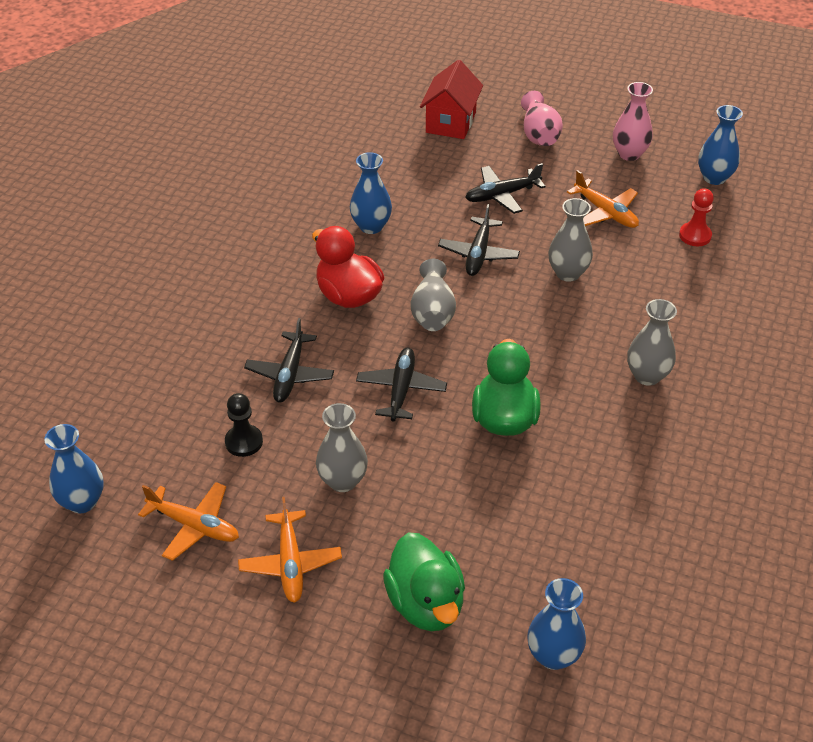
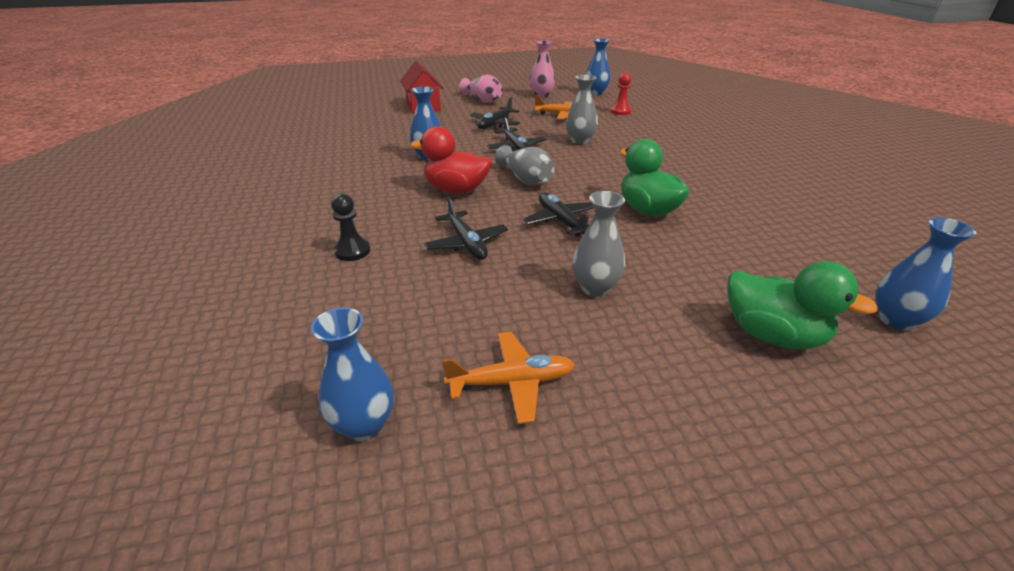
camera: 35 degrees left, 10 degrees down
(244, 442) = (481, 299): black pawn -> black pawn (352, 251)
(290, 563) = (635, 365): orange plane -> none
(647, 376) = (690, 164): grey vase -> none

